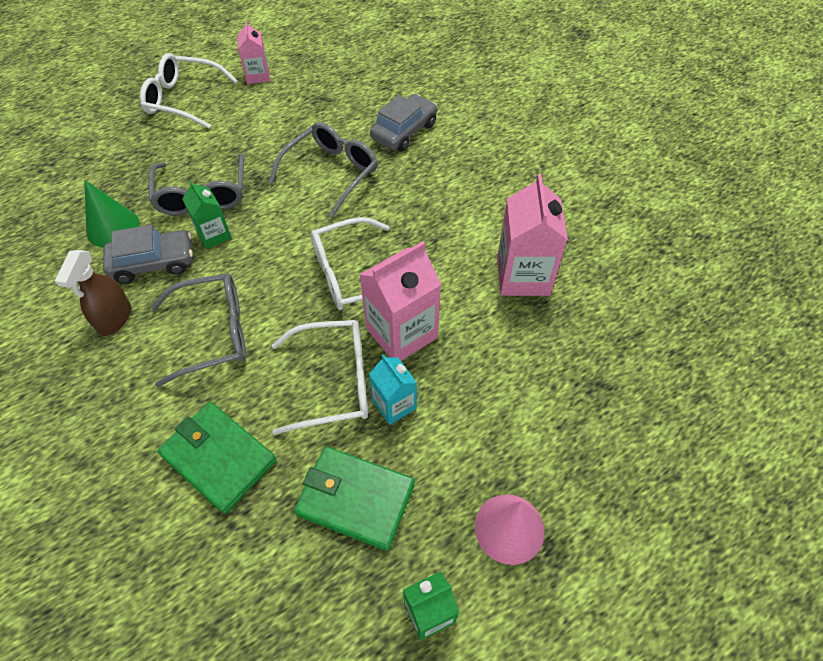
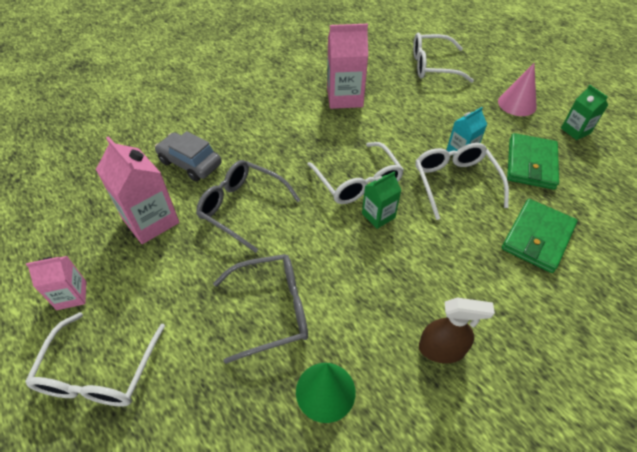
camera: 95 degrees left, 5 degrees down
(153, 263) = (369, 333): grey car -> none
(213, 333) = (436, 263): grey glasses -> none
(214, 235) = (327, 287): green carton -> green carton (378, 215)
(401, 333) = (405, 151): pink carton -> pink carton (151, 221)
(618, 411) = (433, 66): none -> white glasses

